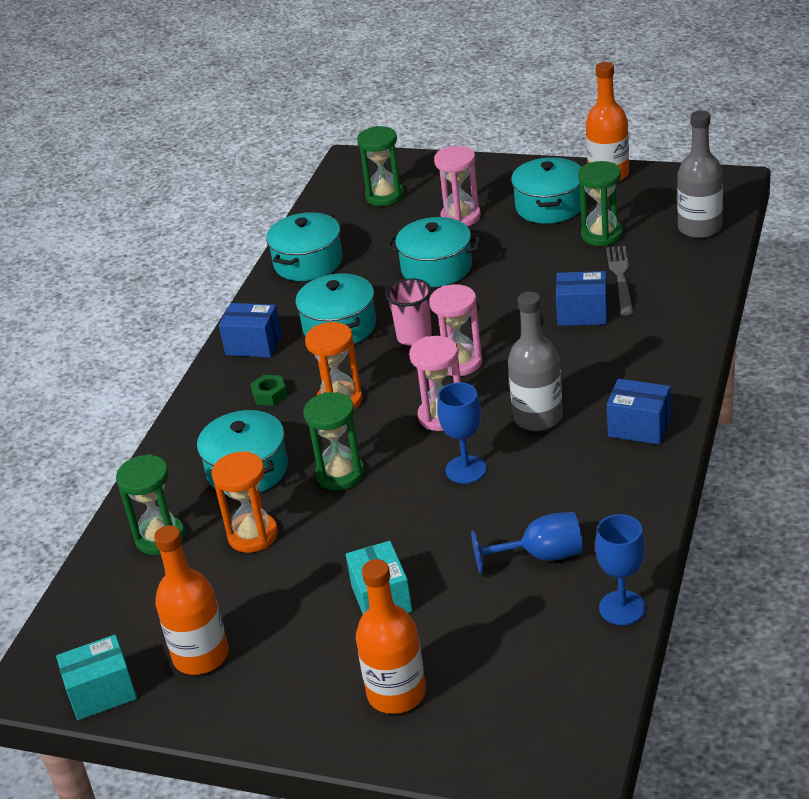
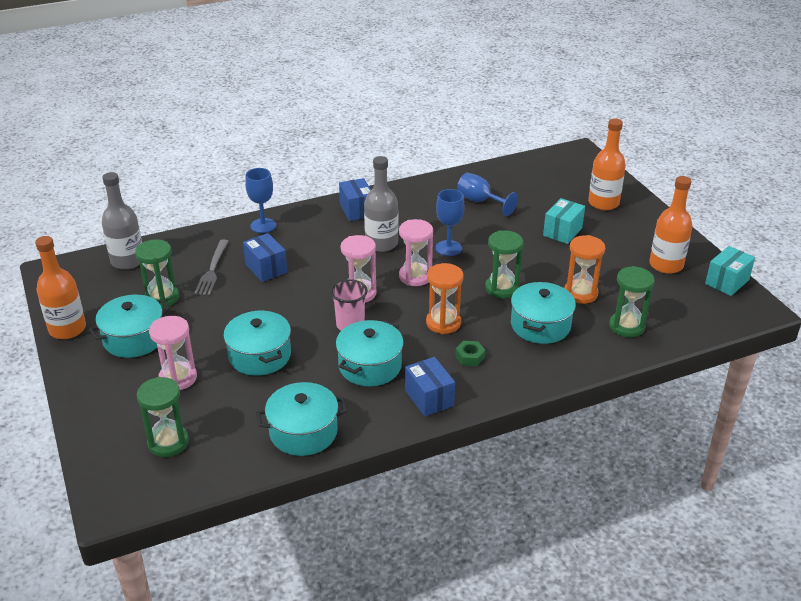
camera: 135 degrees left, 0 degrees up
(102, 693) = (727, 282): turquoise box -> turquoise box turned 75 degrees counterclockwise
(621, 277) = (212, 269): grey fork -> grey fork turned 45 degrees counterclockwise
(622, 608) = (484, 171): blue goblet -> blue goblet (263, 226)

